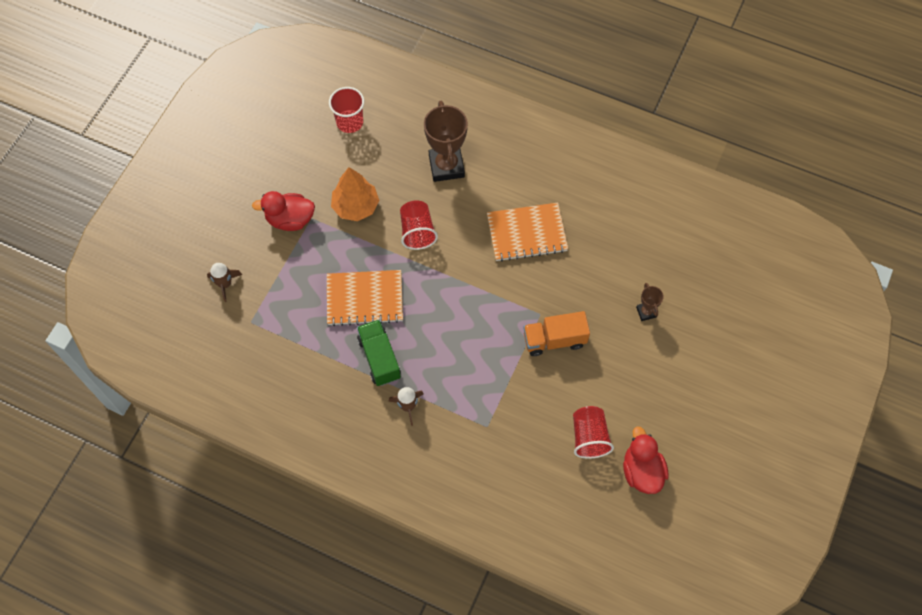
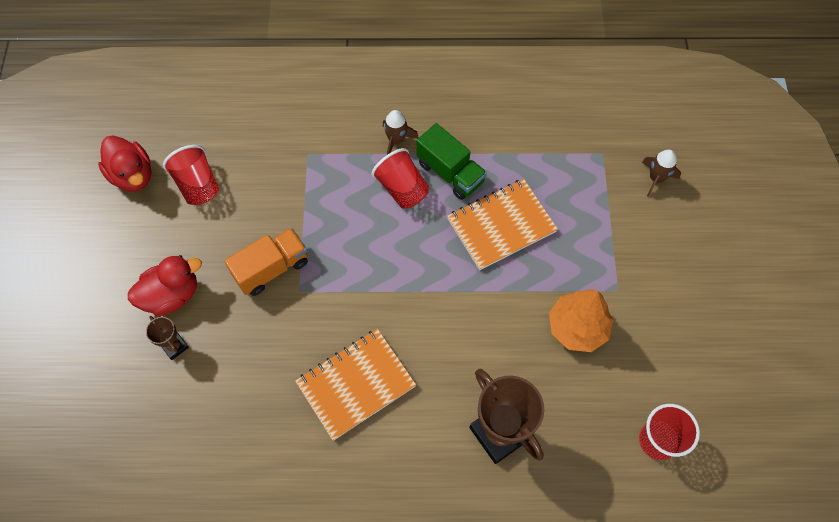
camera: 155 degrees right, 0 degrees up
(290, 220) = (640, 278): red duck -> red duck (172, 295)
(417, 232) = (487, 328): red cup -> red cup (402, 189)

